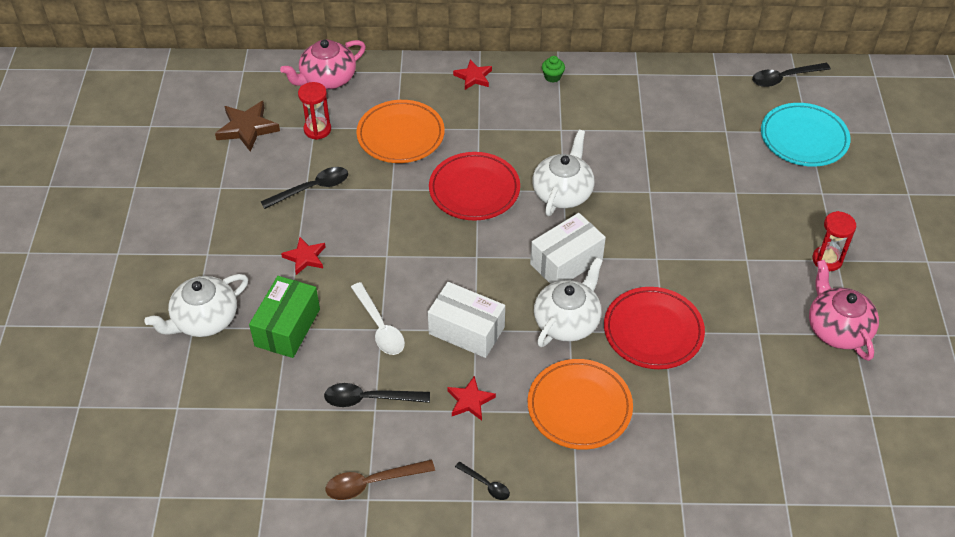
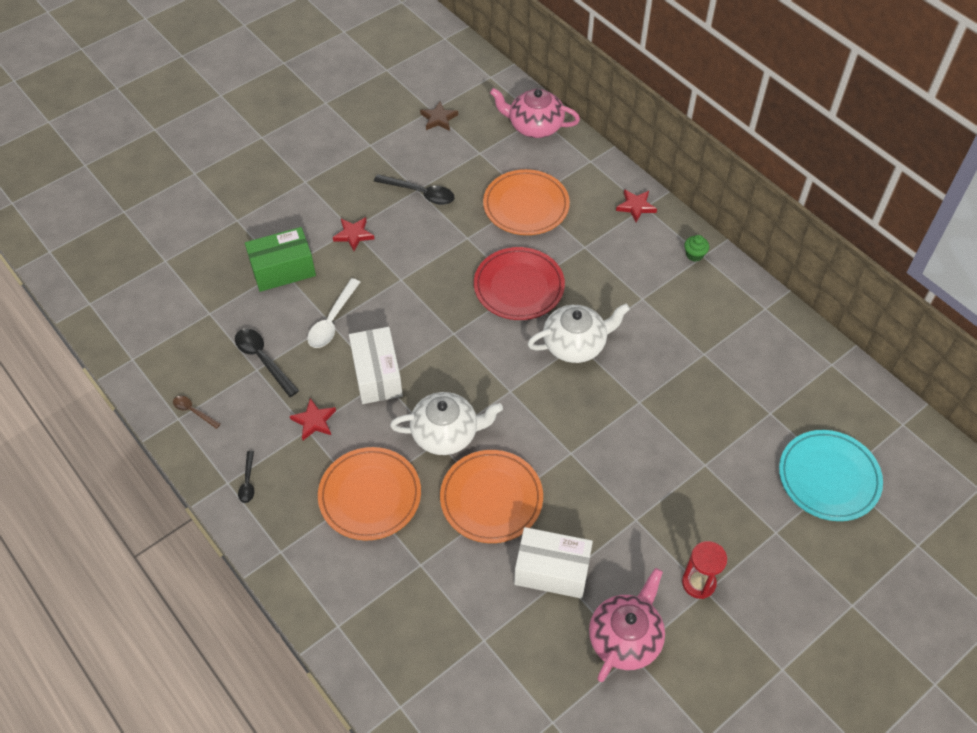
camera: 50 degrees right, 5 degrees up
(204, 319) = (248, 221): white teapot -> none
(247, 128) = (439, 119): brown star -> brown star, size x0.65
(317, 129) = (479, 156): red hourglass -> none
(372, 482) = (193, 411): brown spoon -> brown spoon, size x0.58
(566, 262) = (505, 393): white box -> white box (552, 570)
(653, 331) = (491, 498): red plate -> orange plate
(784, 78) = (888, 417): black spoon -> none

